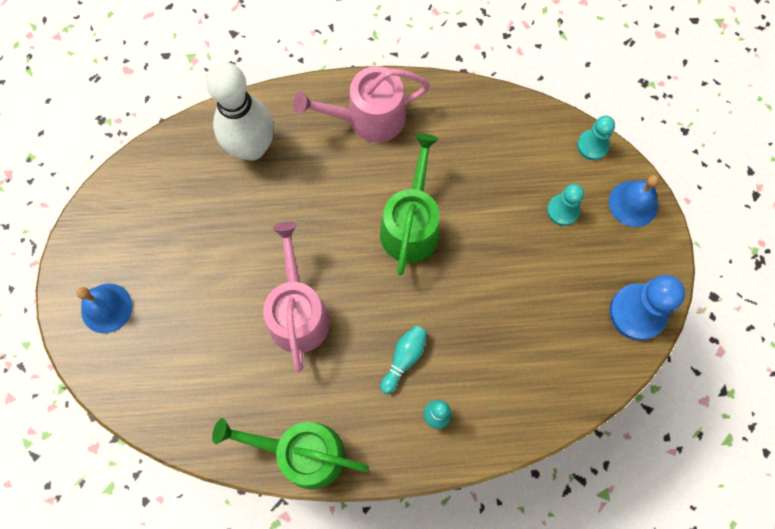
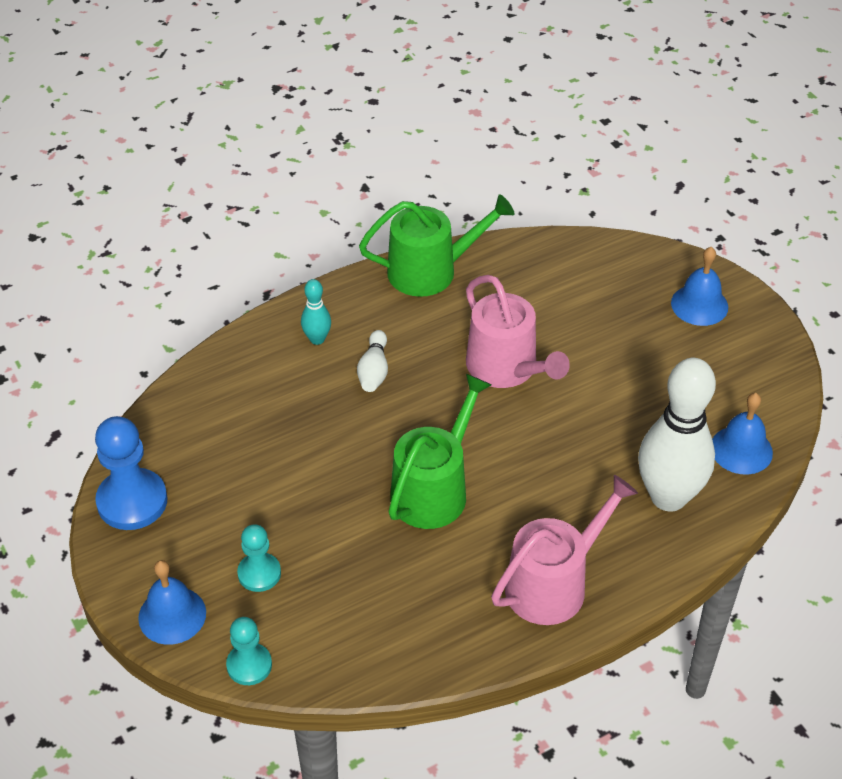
camera: 155 degrees right, 25 degrees down
(175, 162) = (741, 450): none -> blue bell
(404, 358) = (374, 371): turquoise bowling pin -> white bowling pin
(411, 225) = (434, 489): green watering can -> green watering can turned 135 degrees counterclockwise

